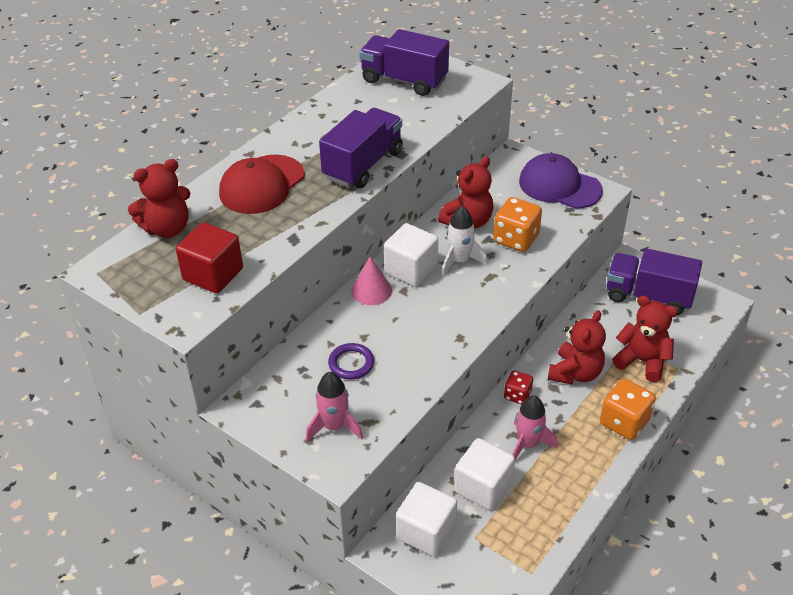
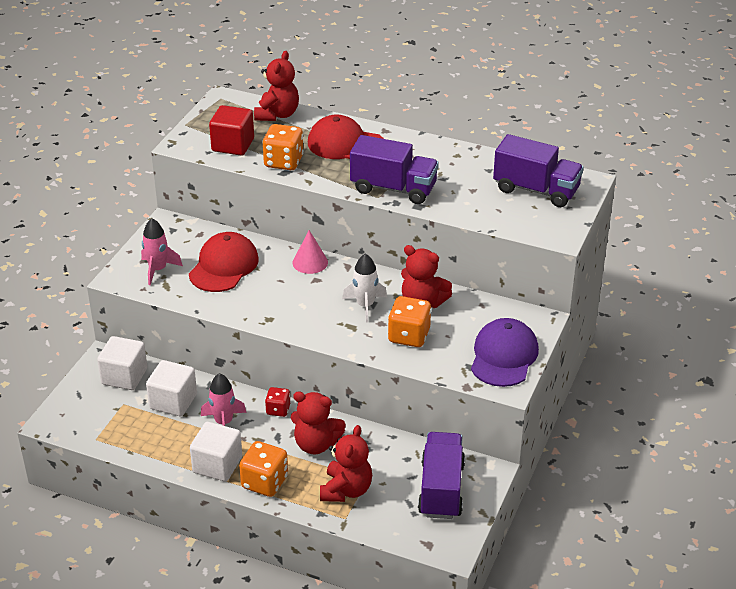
camera: 75 degrees right, 5 degrees down
(167, 228) = (277, 114): red teddy bear -> red teddy bear turned 120 degrees counterclockwise
(272, 237) = (283, 162): none -> orange dice
(351, 363) = (224, 266): purple ring -> red cap
(404, 80) = (536, 190): purple truck -> purple truck turned 105 degrees clockwise
(411, 269) = (344, 279): white cube -> white cube (217, 465)

